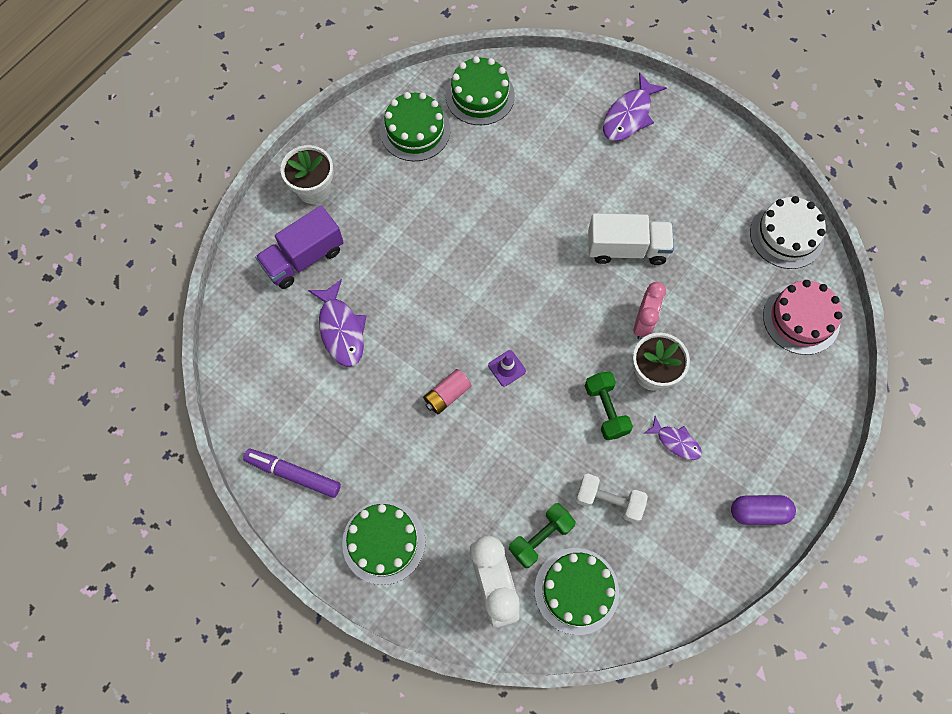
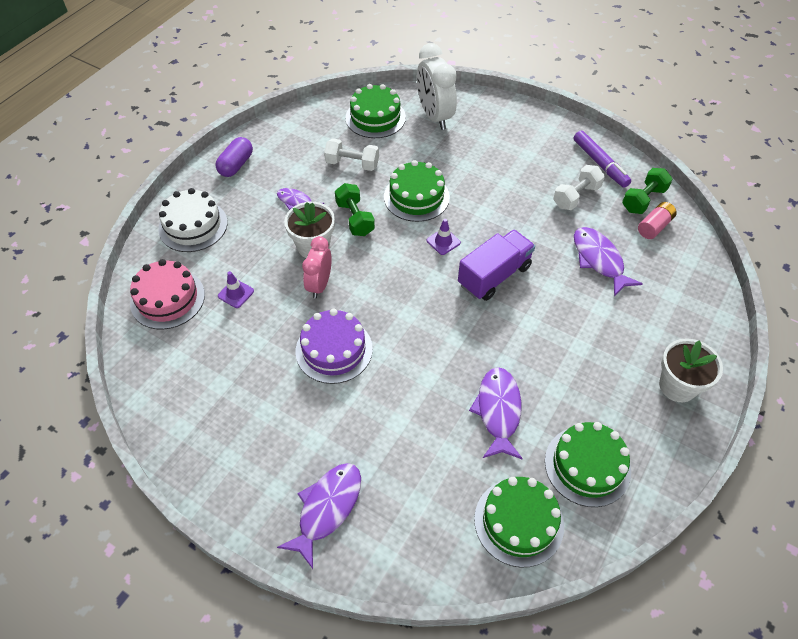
camera: 175 degrees right, 15 degrees down
(293, 474) = (600, 164): purple marker -> purple marker turned 45 degrees clockwise
(304, 258) = (658, 317): purple truck -> purple truck (494, 276)
(339, 422) = (576, 196): none -> white dumbbell
(383, 542) = (518, 132): green cake -> green cake (416, 197)
(447, 395) = (491, 220): pink battery -> pink battery (654, 226)
(480, 180) = (498, 411): none -> purple fish
(540, 537) = (403, 141): green dumbbell -> green dumbbell (643, 200)
(626, 248) = (334, 350): white truck -> purple cake
(730, 319) = (236, 293): none -> purple traffic cone
(758, 512) = (236, 165): purple capsule -> purple capsule turned 60 degrees counterclockwise
(786, 235) = (162, 376): white cake -> white cake (193, 225)

